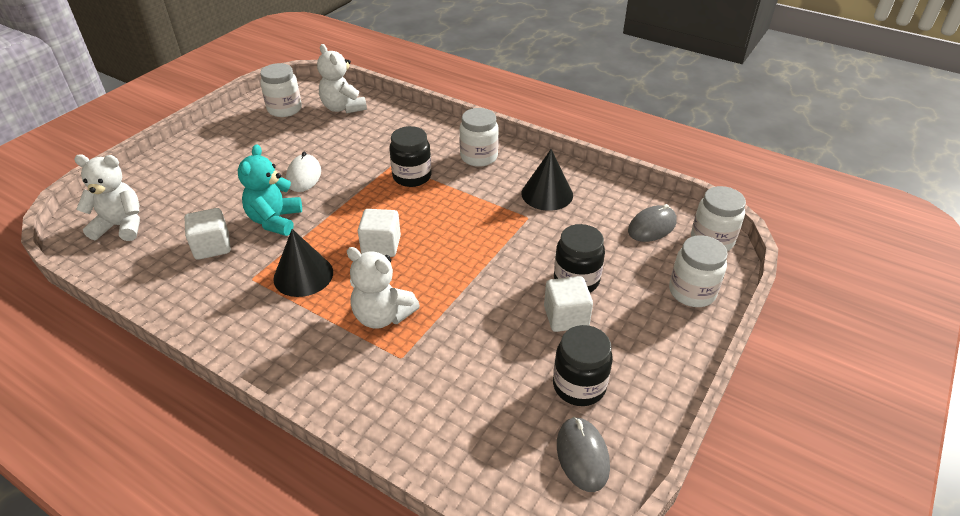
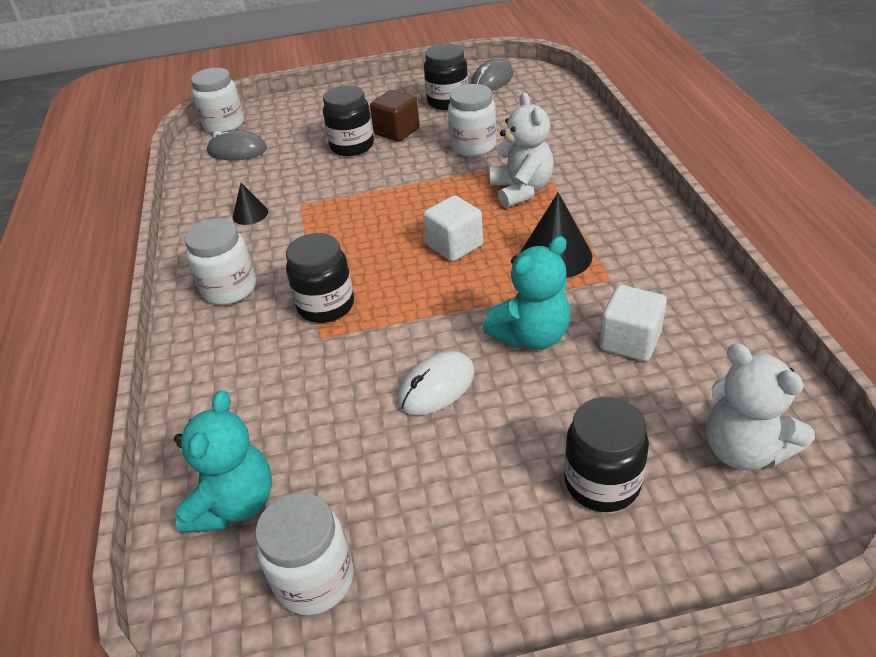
camera: 130 degrees left, 0 degrees up
(188, 182) = (602, 483): none -> black jar
(343, 108) = (234, 504): white teddy bear -> turquoise teddy bear
(547, 194) = (250, 214): black cone -> black cone, size x0.56
(566, 317) = (397, 131): white cube -> brown cube
(692, 292) = (300, 108): white jar -> white jar (473, 146)

